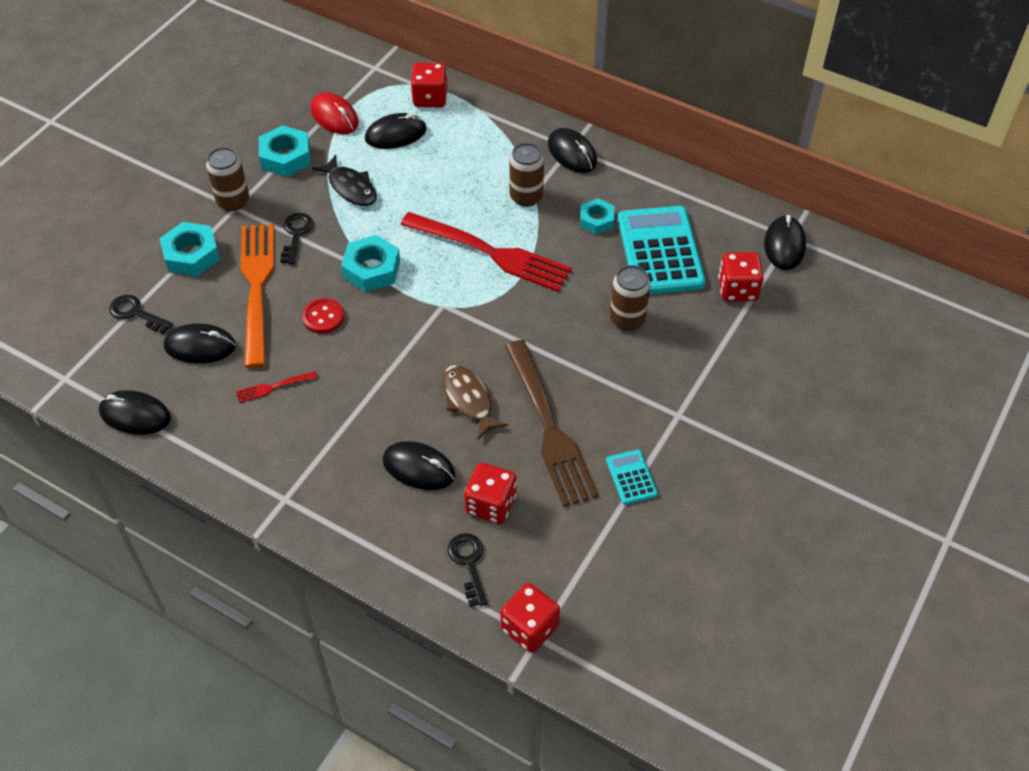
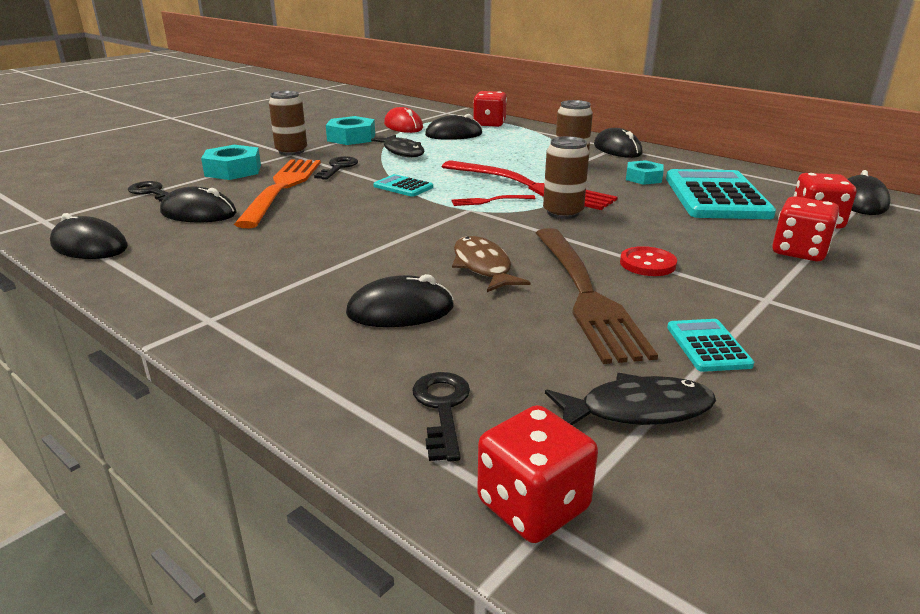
camera: 10 degrees right, 25 degrees down
(274, 387) = (257, 241): red fork -> red fork (490, 201)
(323, 317) = (339, 207): red button -> red button (647, 264)
(371, 269) = (403, 187): turquoise nut -> turquoise calculator
(418, 468) = (400, 310): black mouse -> black mouse turned 45 degrees counterclockwise
(491, 504) = (492, 351): red dice -> red dice (799, 252)
(584, 547) = (637, 410): none -> black fish
(627, 319) = (684, 230): brown can -> brown can (563, 213)

